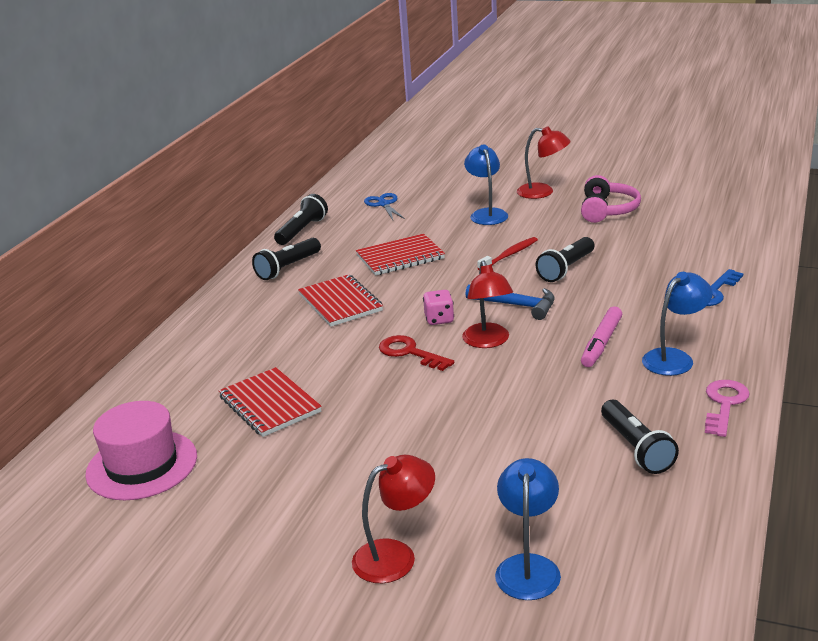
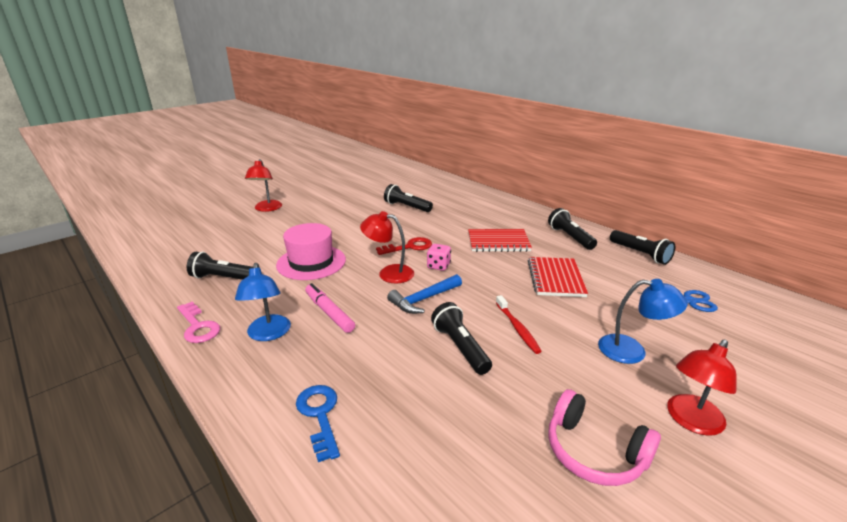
camera: 115 degrees right, 0 degrees up
(142, 465) = (396, 182): pink hat -> pink hat (311, 262)
(269, 404) = (407, 207): red notebook -> black flashlight
(528, 567) = (214, 228): blue lamp -> none

